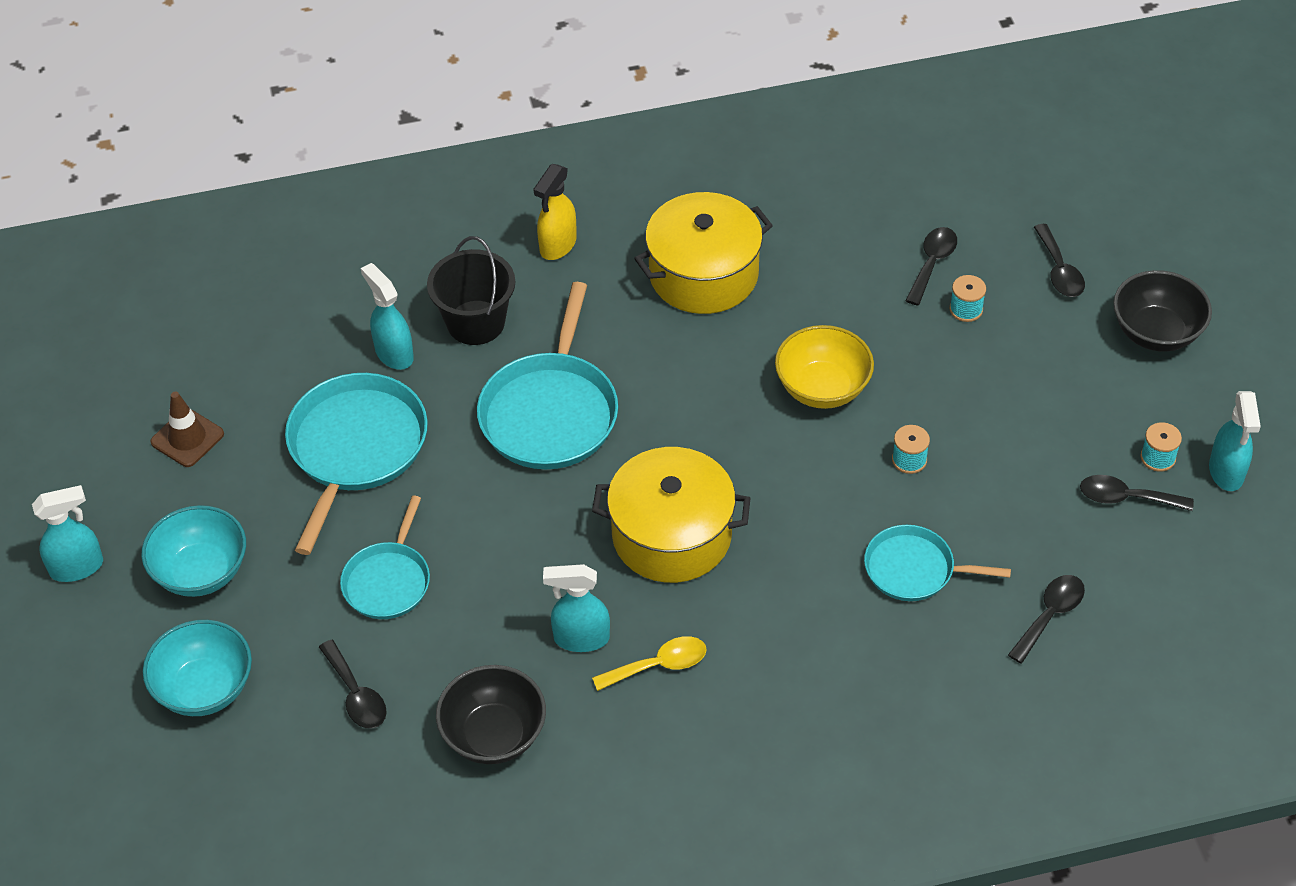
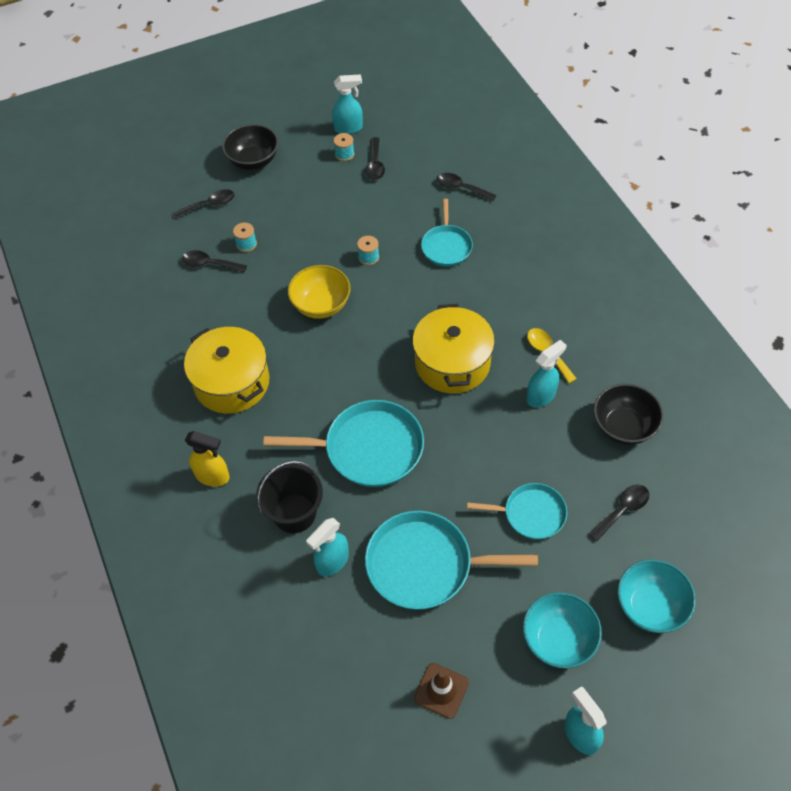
camera: 100 degrees left, 5 degrees up
(580, 638) = (541, 396): turquoise spray bottle -> turquoise spray bottle turned 120 degrees counterclockwise

